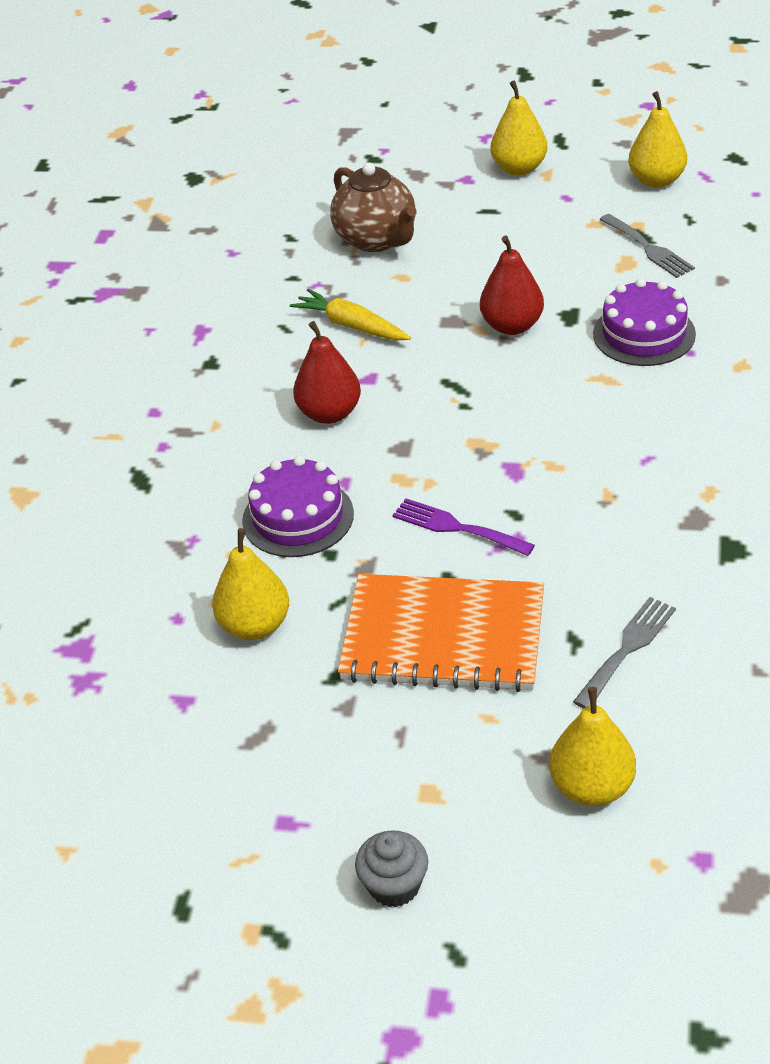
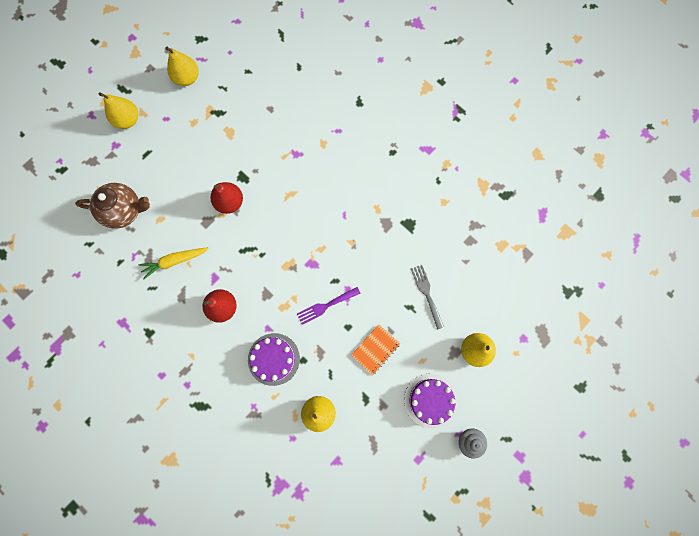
camera: 60 degrees left, 35 degrees up
(443, 636) = (375, 349): orange notebook -> orange notebook, size x0.51
(644, 334) = (277, 161): purple cake -> purple cake (430, 400)
(649, 248) = (228, 117): grey fork -> none

